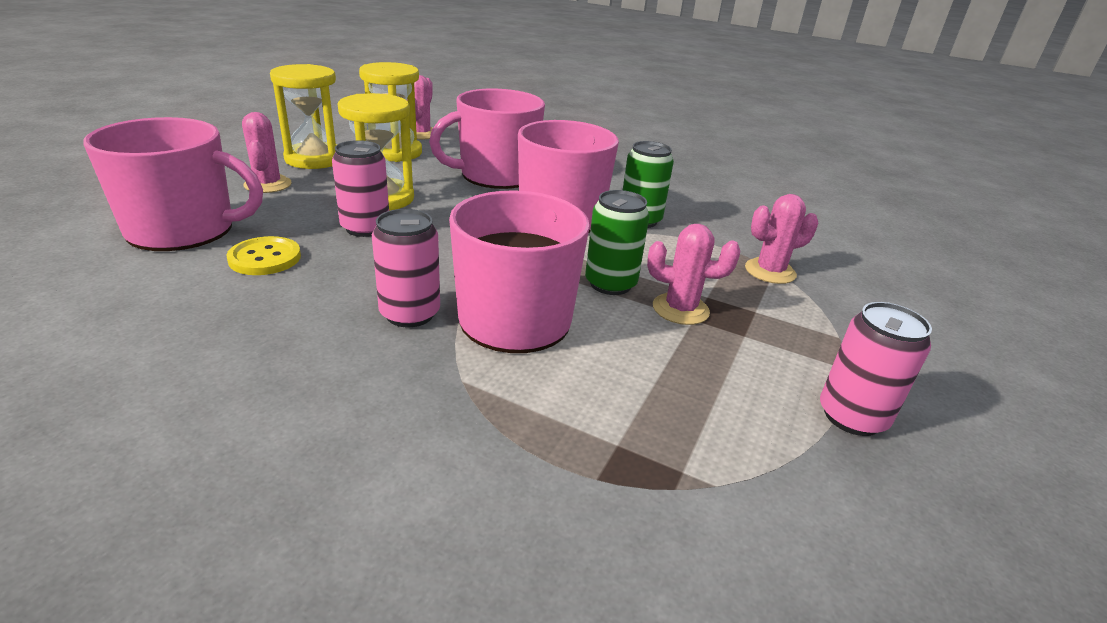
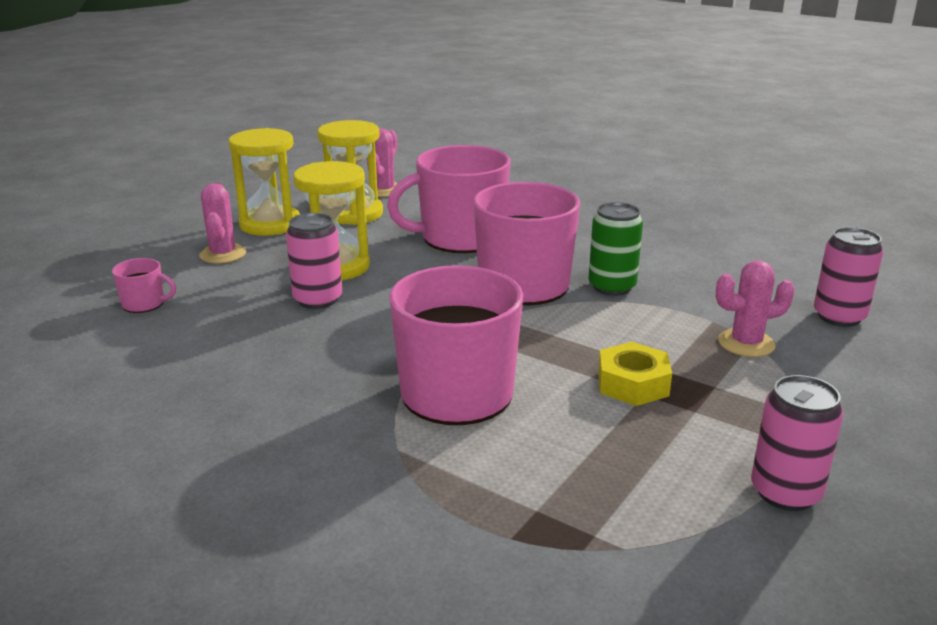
camera: 10 degrees right, 5 degrees down
(184, 230) = (144, 304): pink mug -> pink mug, size x0.43
(265, 258) = (220, 331): yellow button -> none
(410, 314) = (354, 386): pink can -> pink can (839, 317)
(610, 284) = (563, 357): green can -> none
(680, 309) = (632, 384): pink cactus -> yellow nut

